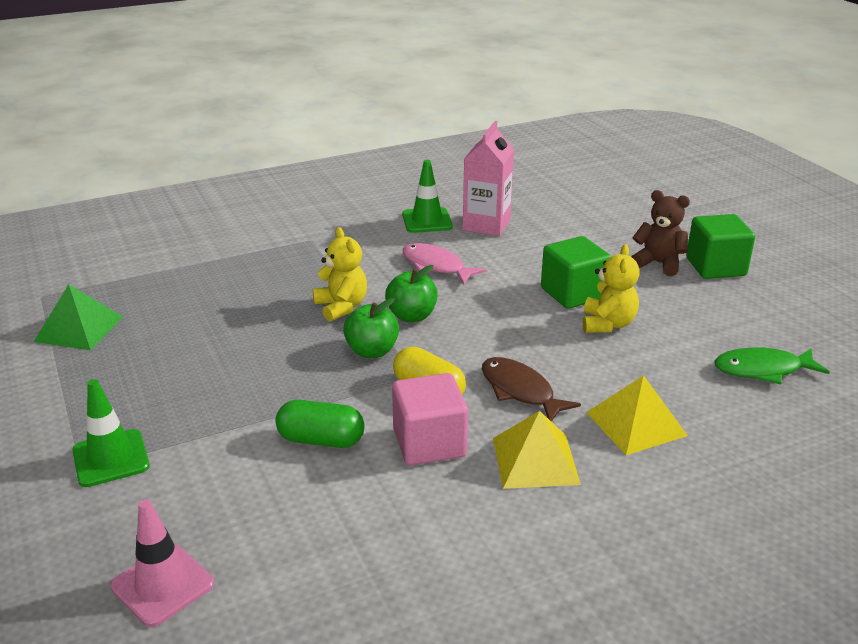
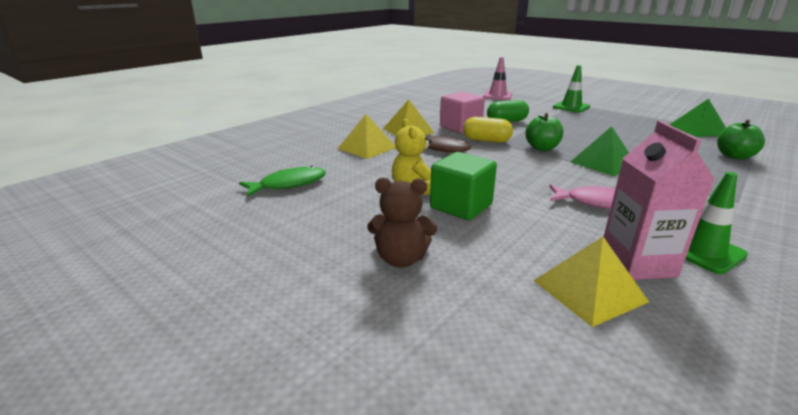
camera: 155 degrees right, 5 degrees down
(341, 307) = (603, 163): yellow teddy bear -> green pyramid
(411, 316) = (552, 167): green apple -> green apple (734, 156)
(542, 221) = (589, 290): none -> yellow pyramid
(715, 267) = (332, 271): green cube -> none

